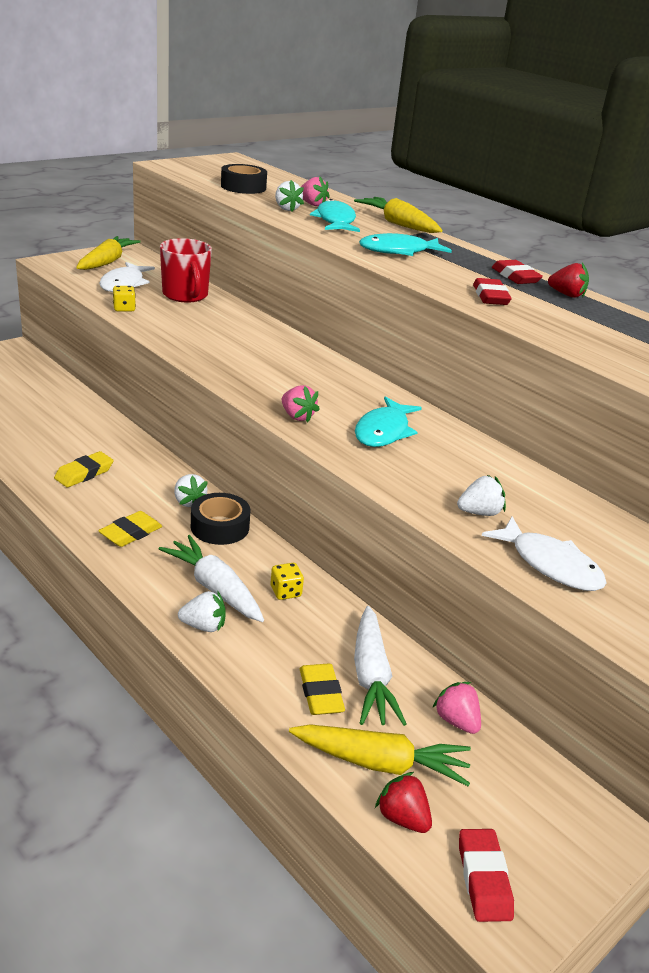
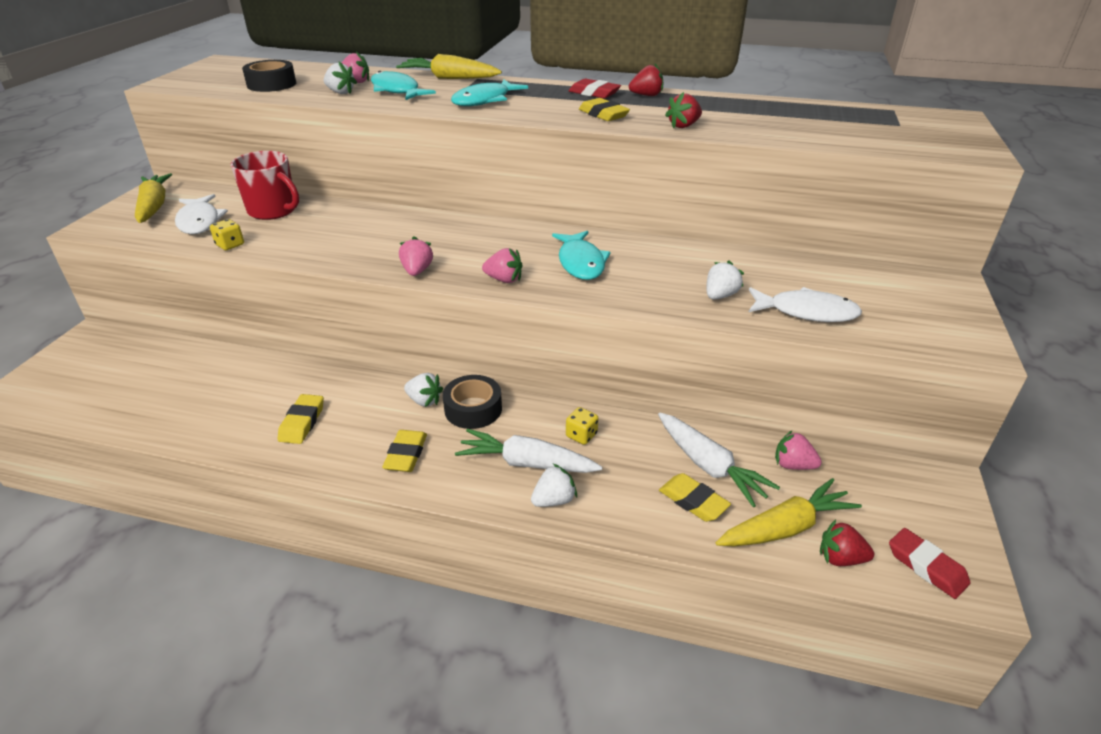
camera: 30 degrees left, 5 degrees up
(235, 381) = (417, 271): none -> pink strawberry
(490, 297) = (603, 114): red eraser -> yellow eraser
(555, 331) = (683, 126): none -> red strawberry

